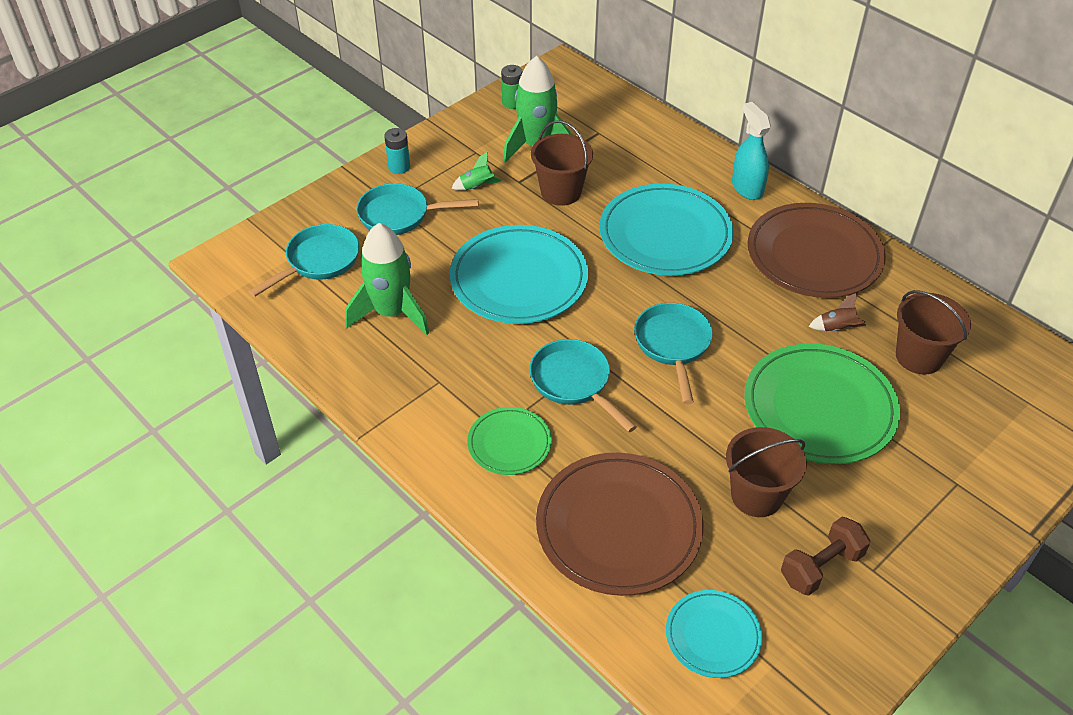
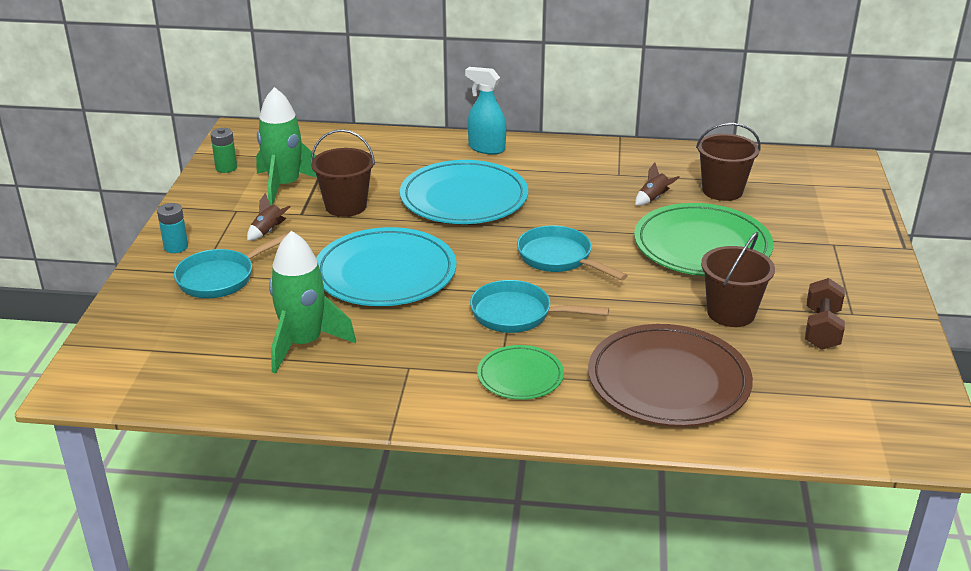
camera: 40 degrees left, 15 degrees down
(318, 261) = (184, 341): turquoise pan -> none
(477, 187) = (268, 231): green rocket -> brown rocket
(713, 636) = (813, 405): turquoise plate -> none
(814, 255) = (584, 166): brown plate -> none

